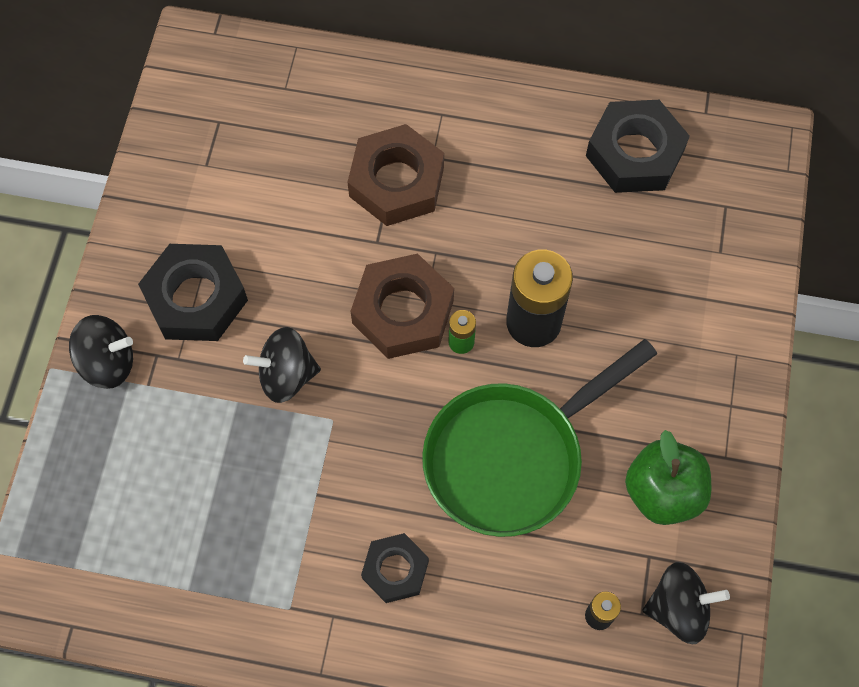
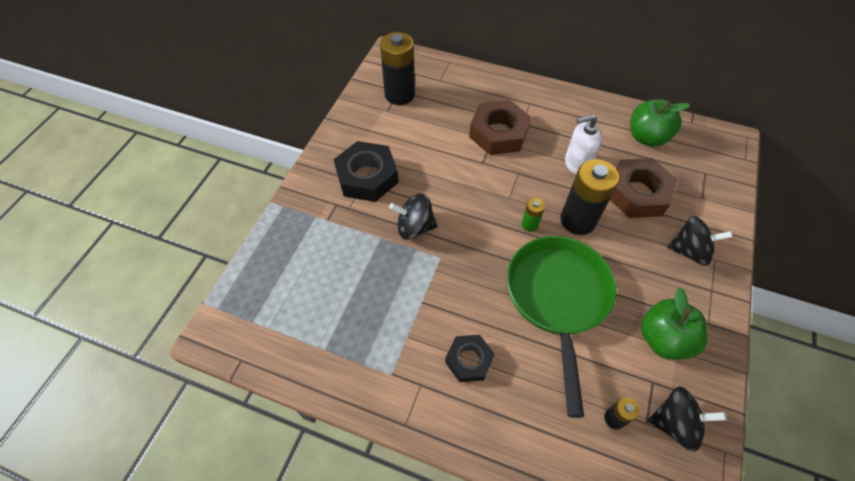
camera: 10 degrees right, 10 degrees down
(108, 362) = (306, 204): black spinning top -> black spinning top (689, 251)
(221, 130) = (399, 94): none -> black battery
(403, 312) = (494, 202): brown nut -> brown nut (637, 193)
(512, 457) = (558, 299): green pan -> green pan turned 120 degrees clockwise
(526, 221) = (576, 164): none -> white soap dispenser
(634, 153) = (647, 137): black nut -> green apple

